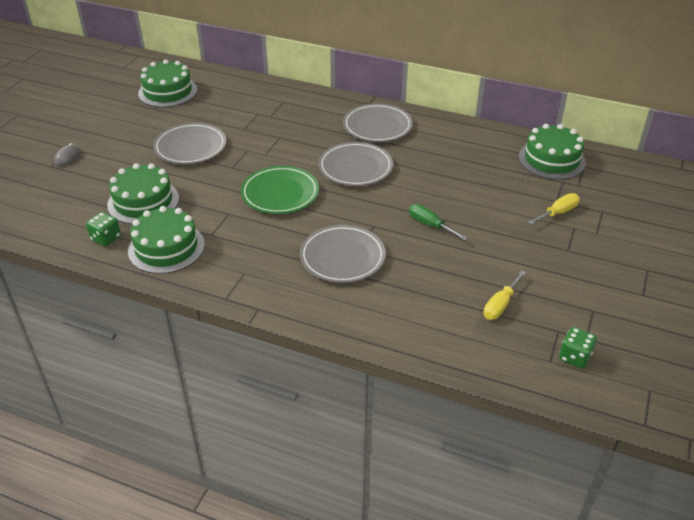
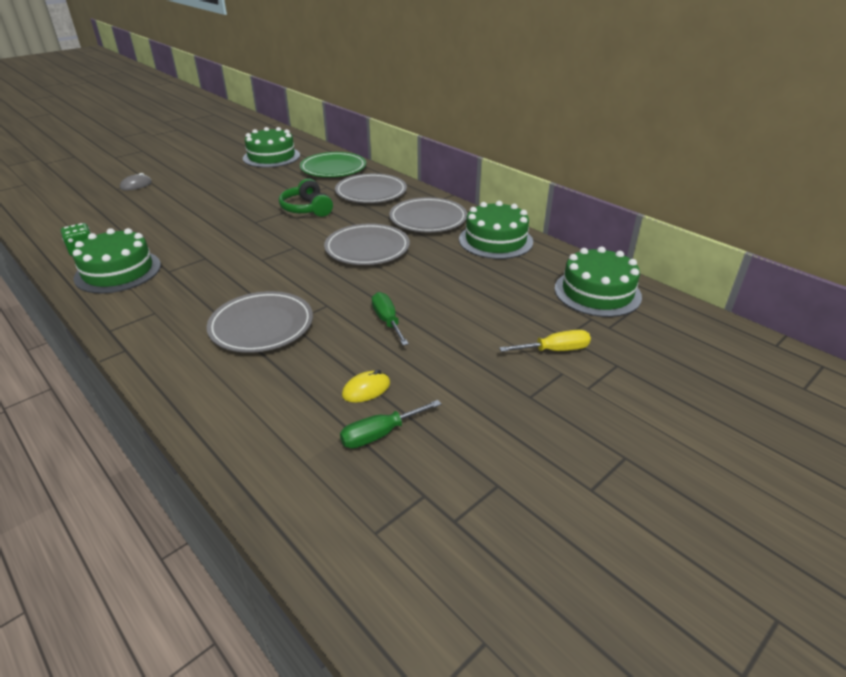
camera: 25 degrees right, 5 degrees down
(143, 202) = (148, 230): green cake -> green cake (495, 240)
(190, 147) = (239, 199): grey plate -> grey plate (371, 192)
(264, 142) = (307, 209): none -> green headphones
(280, 193) = (270, 253): green plate -> green plate (333, 168)
(464, 279) = (366, 389): none -> yellow mouse
(500, 305) = (380, 434): yellow screwdriver -> green screwdriver
(574, 357) = (413, 541): green dice -> none

